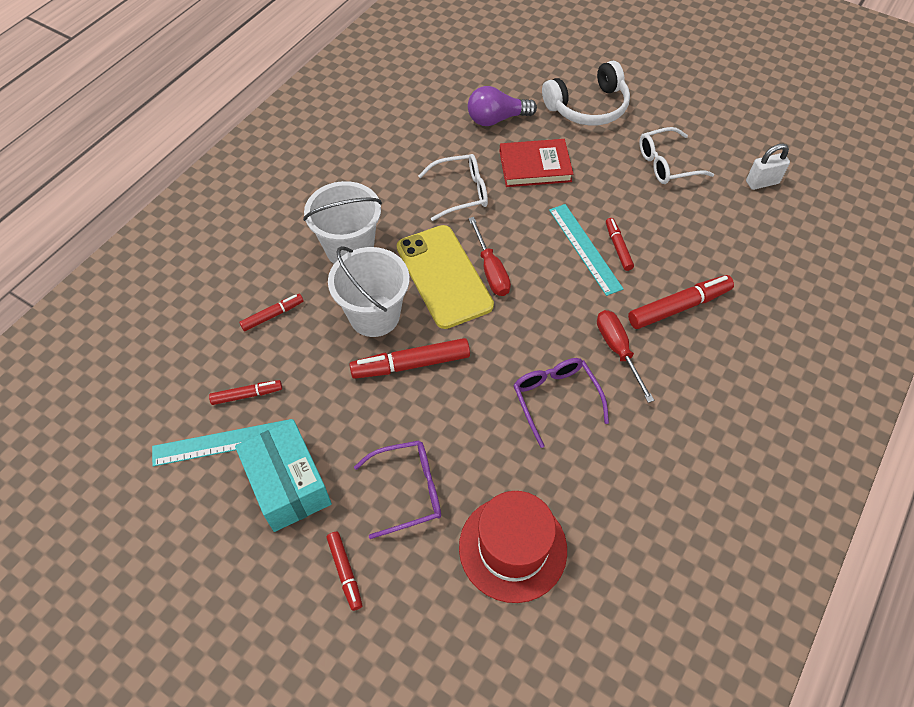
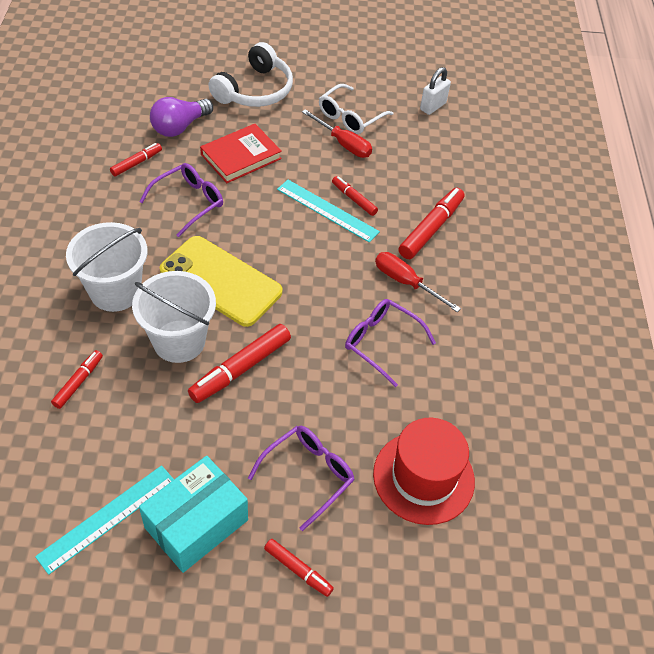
camera: 35 degrees left, 5 degrees down
(247, 395) = (102, 465): red marker -> red marker (136, 163)
(288, 484) = (196, 524): turquoise box -> turquoise box turned 75 degrees counterclockwise
(461, 192) = (189, 202): white glasses -> purple glasses
(491, 270) = (259, 259): red screwdriver -> red screwdriver (343, 144)

